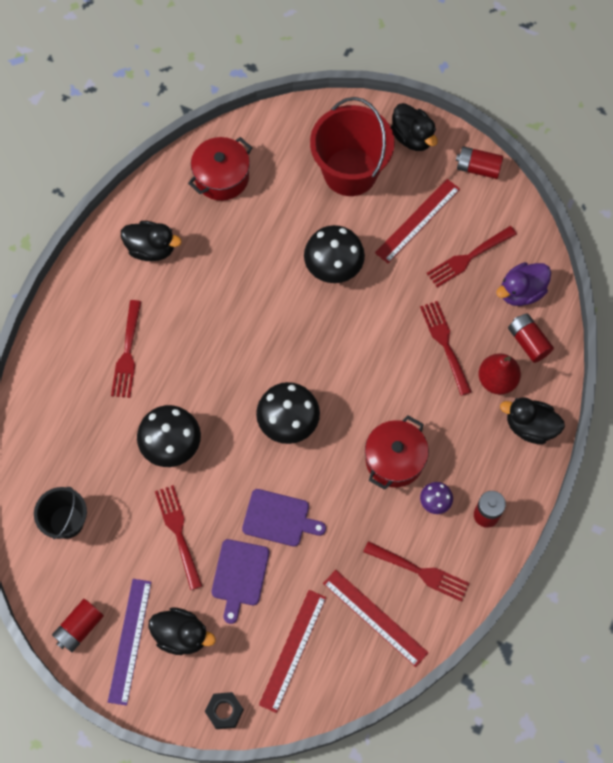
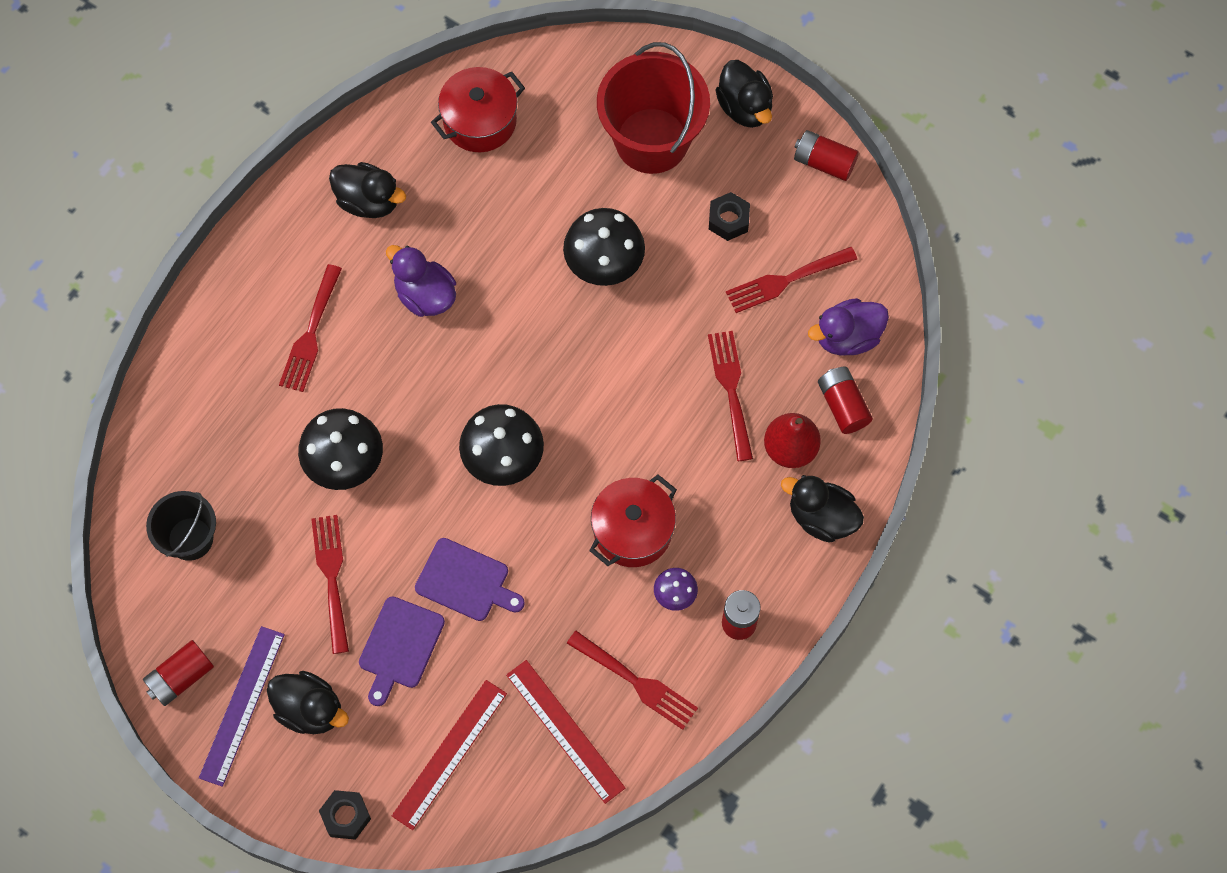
camera: 10 degrees right, 0 degrees up
(207, 311) = (425, 295): none -> purple duck
(417, 221) = (728, 220): red ruler -> black nut

